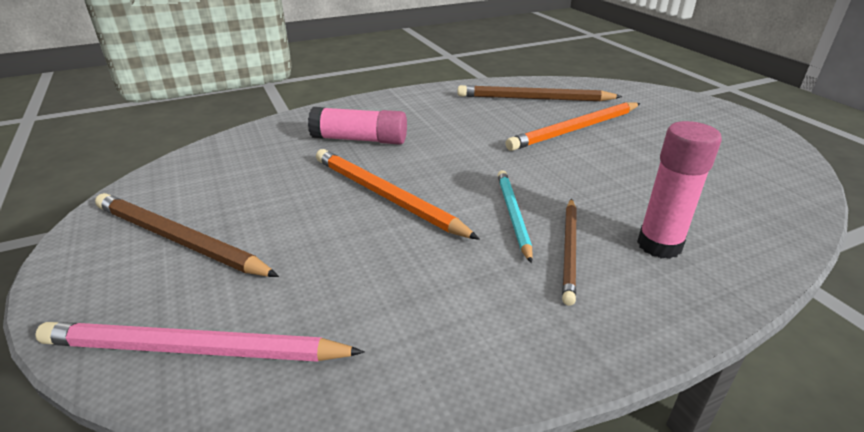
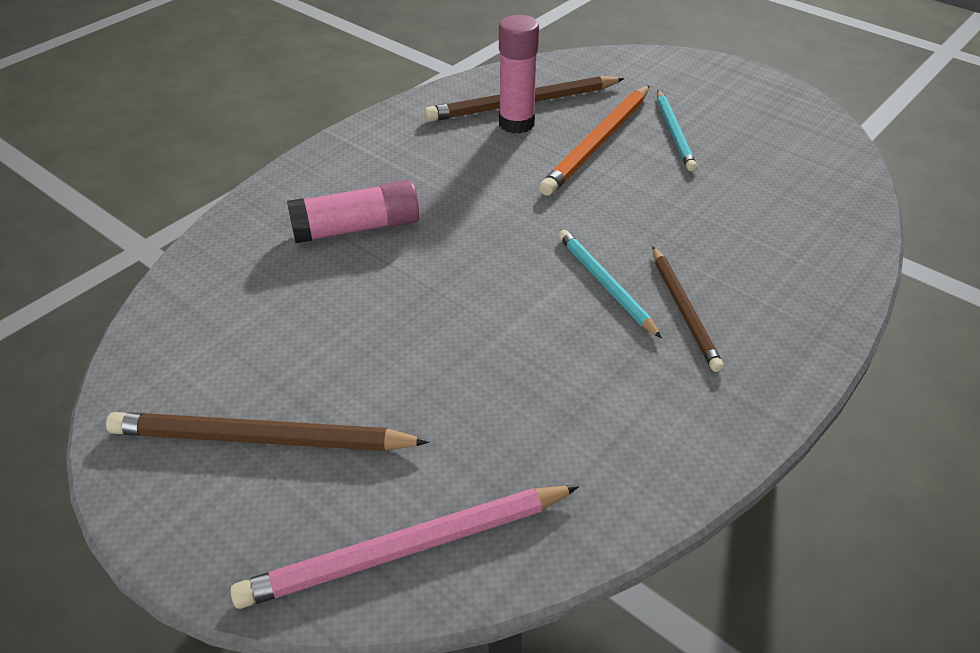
camera: 25 degrees left, 10 degrees up
(385, 196) = (454, 302): orange pencil -> none
(644, 135) = (674, 133): none -> turquoise pencil
(659, 245) = (759, 277): pink glue stick -> pink glue stick (516, 123)

